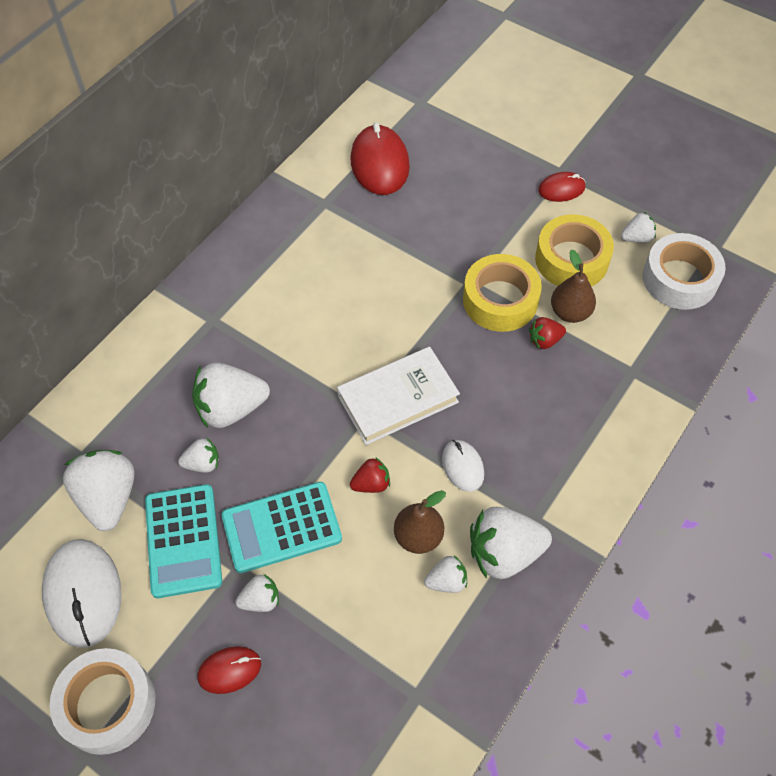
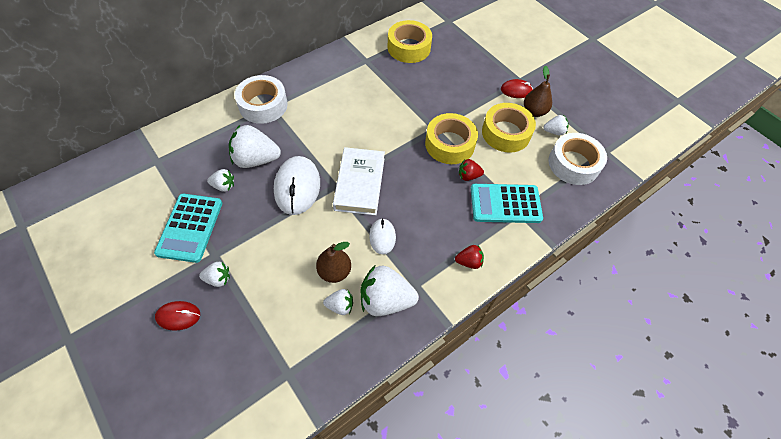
camera: 15 degrees right, 0 degrees up
(83, 593) = (116, 240): white mouse -> white mouse (297, 187)
(107, 704) = (96, 312): white tape -> white tape (263, 105)
(108, 498) = (159, 189): white strawberry -> none
(281, 527) = (252, 239): turquoise calculator -> turquoise calculator (505, 204)
(371, 484) = (320, 229): red strawberry -> red strawberry (469, 262)
(379, 164) = (409, 48): red mouse -> yellow tape
(398, 399) = (359, 184): white book -> white book turned 75 degrees counterclockwise
(570, 312) = (492, 164): brown pear -> brown pear (534, 111)

